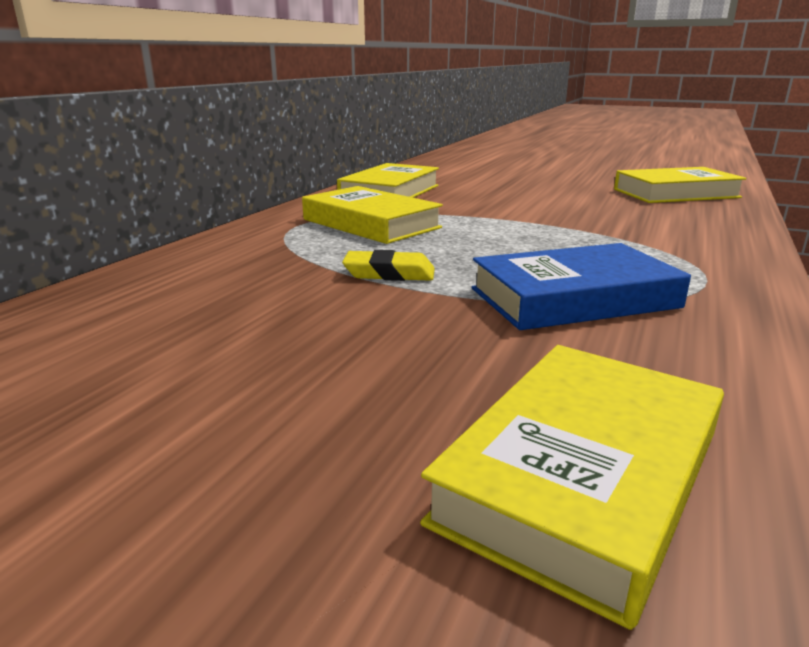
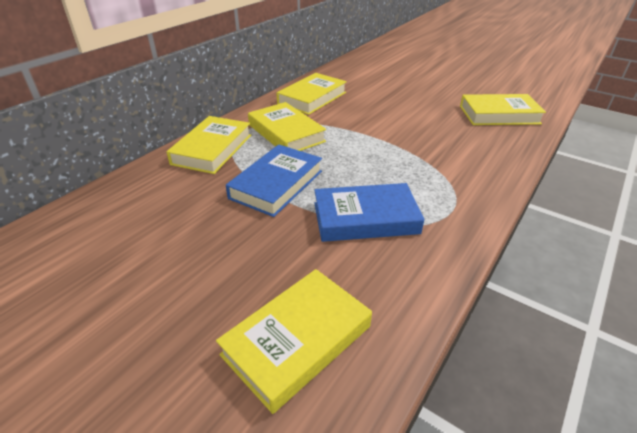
camera: 10 degrees right, 15 degrees up
(252, 245) = (212, 149): none -> yellow book
(389, 273) = (276, 184): yellow eraser -> blue book

